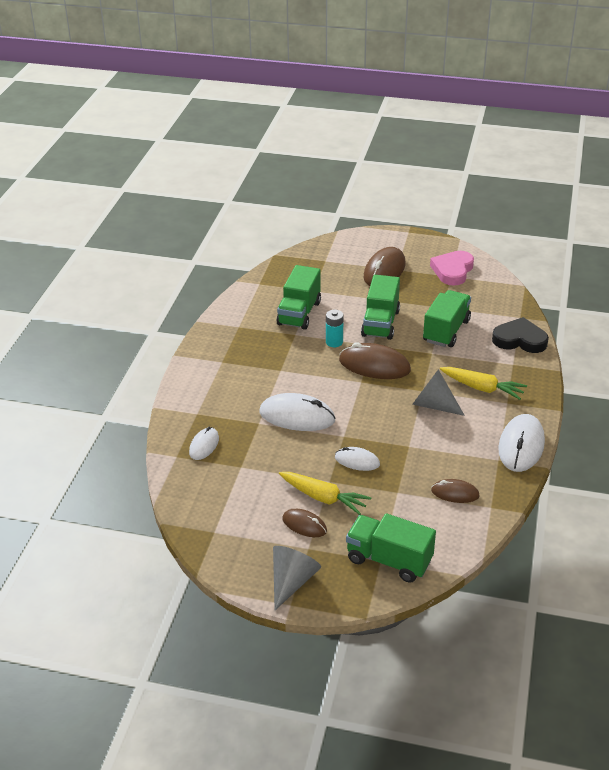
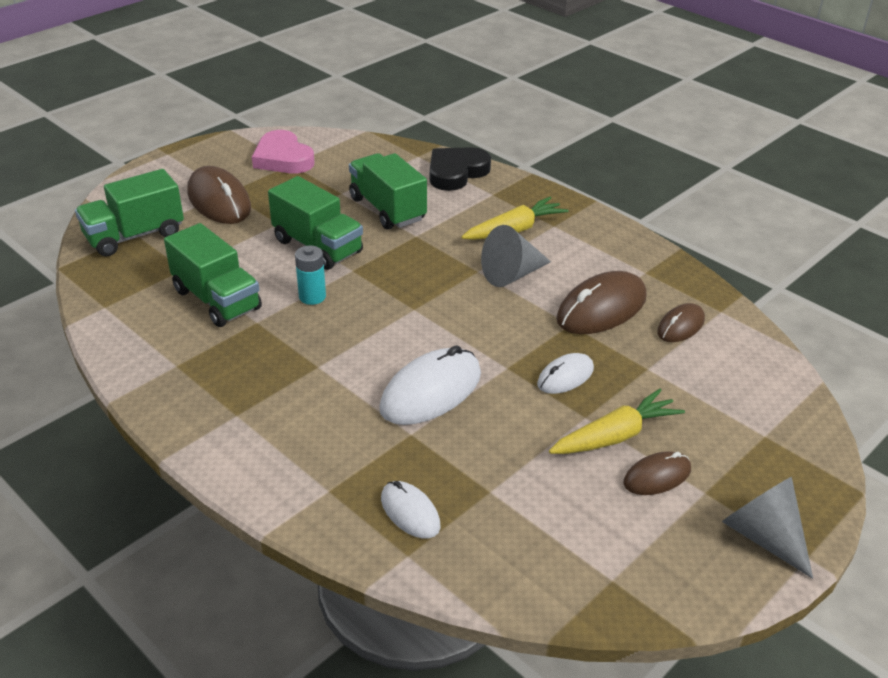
camera: 60 degrees left, 0 degrees up
(374, 365) = (394, 285): brown mouse -> brown mouse (601, 308)
(389, 560) = (768, 428): green truck -> green truck (134, 236)
(521, 446) = (634, 248): white mouse -> none

